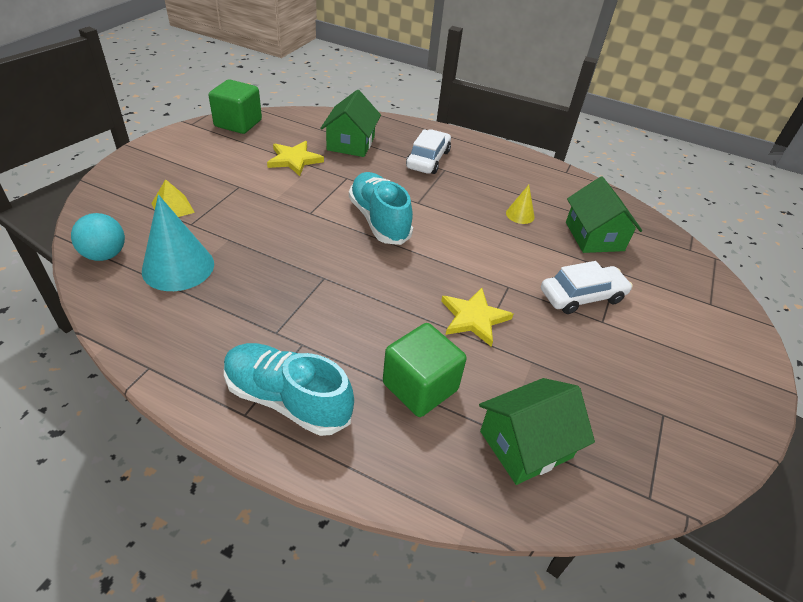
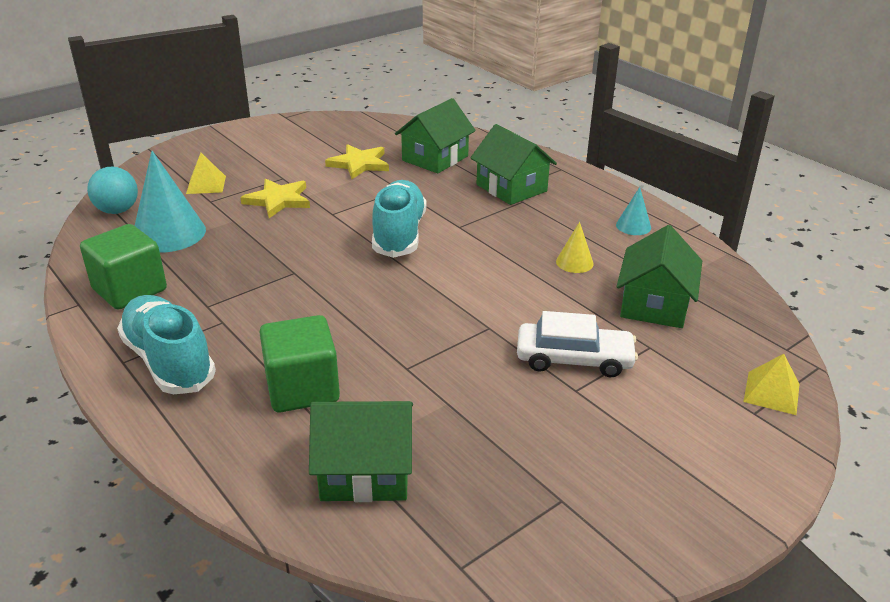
camera: 30 degrees right, 10 degrees down
(238, 123) = (331, 123): green cube -> green cube (130, 290)
(428, 159) = (511, 188): white car -> green house
(474, 318) = (419, 346): yellow star -> yellow star (278, 200)
(533, 175) = (633, 226): none -> turquoise cone
(708, 285) = (771, 392): none -> yellow pyramid

